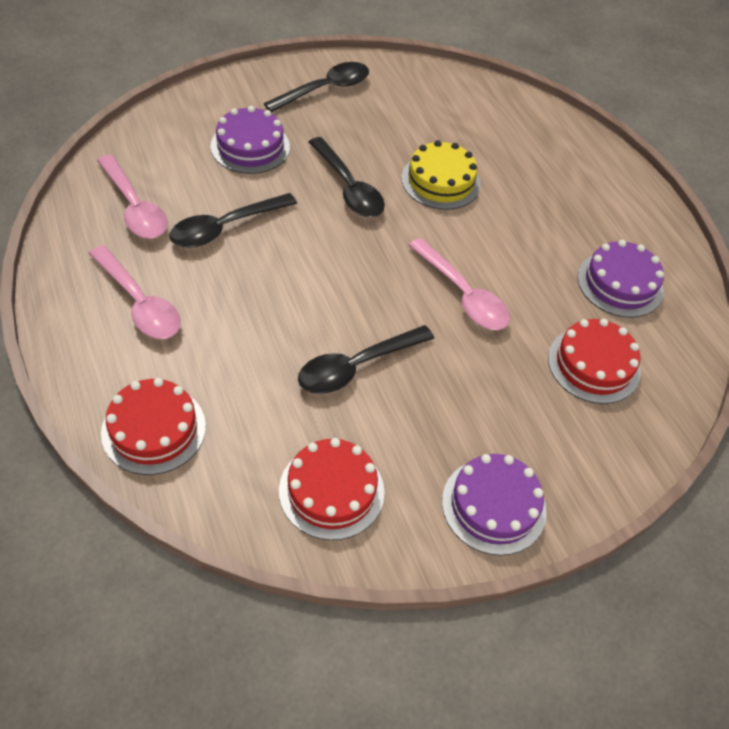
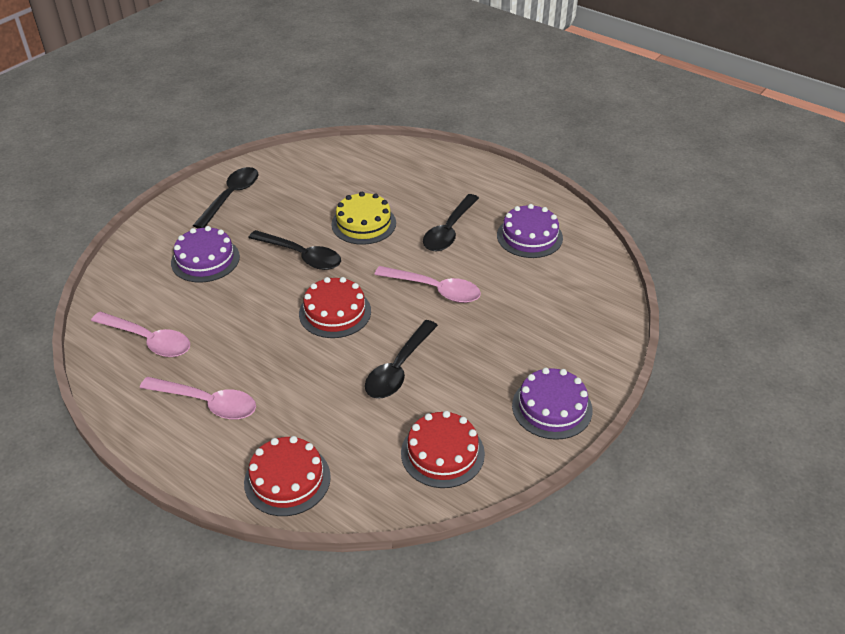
camera: 25 degrees left, 10 degrees down
(225, 228) = (231, 323): black spoon -> black spoon (449, 231)
(593, 365) = (549, 293): red cake -> red cake (335, 312)

